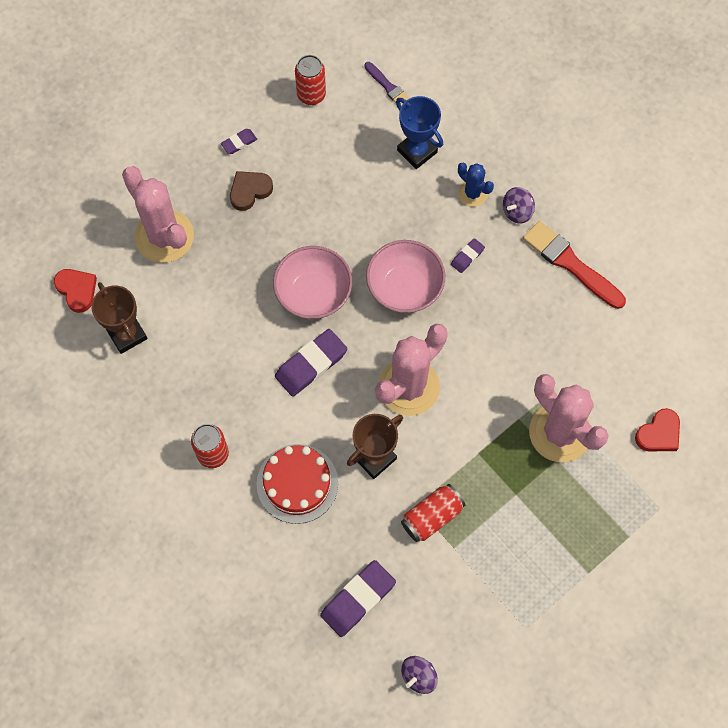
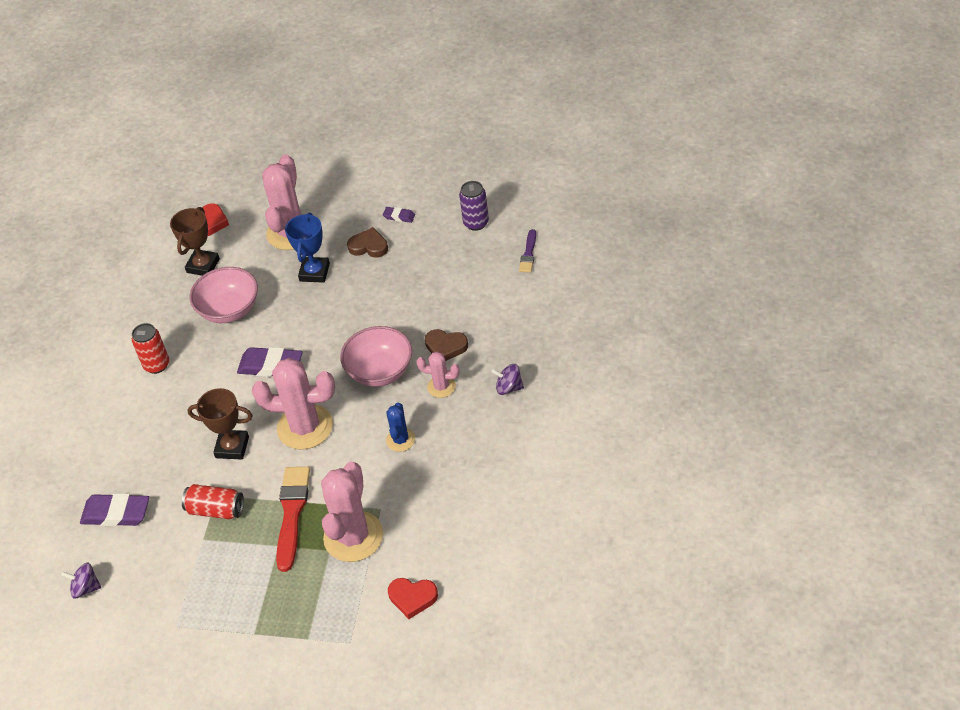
camera: 55 degrees right, 20 degrees down
(297, 483) = (174, 421): red cake -> none
(311, 95) = (476, 223): red can -> purple can
(313, 294) = (325, 330): pink bowl -> pink bowl (229, 310)
(417, 151) = (495, 303): blue trophy -> blue trophy (314, 272)
(427, 221) = (446, 347): none -> brown heart
(467, 257) = (441, 386): purple eraser -> pink cactus
(472, 193) = (495, 354): blue cactus -> blue cactus (400, 440)
(570, 264) = (499, 447): red brush -> red brush (292, 513)

